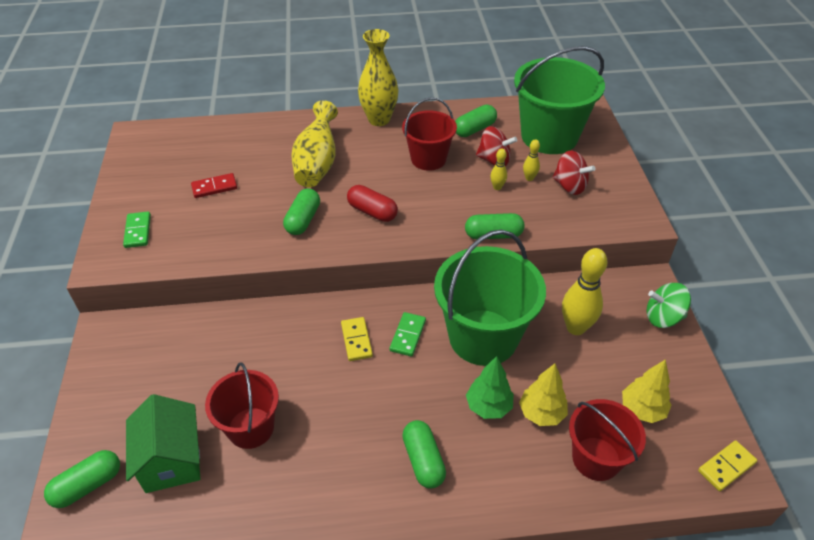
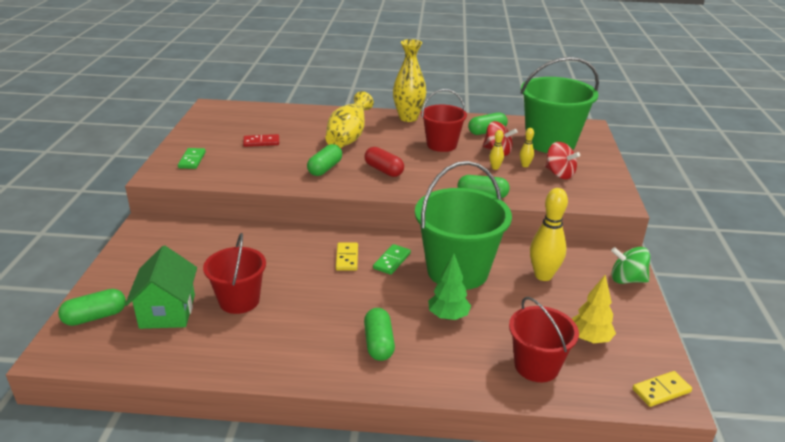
camera: 10 degrees right, 15 degrees down
(541, 413) = (495, 328): yellow tree -> none

